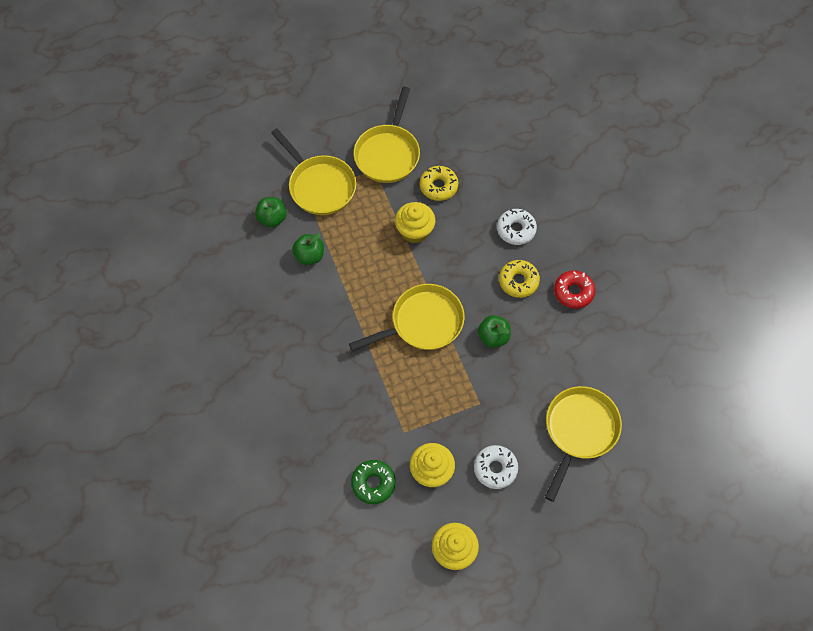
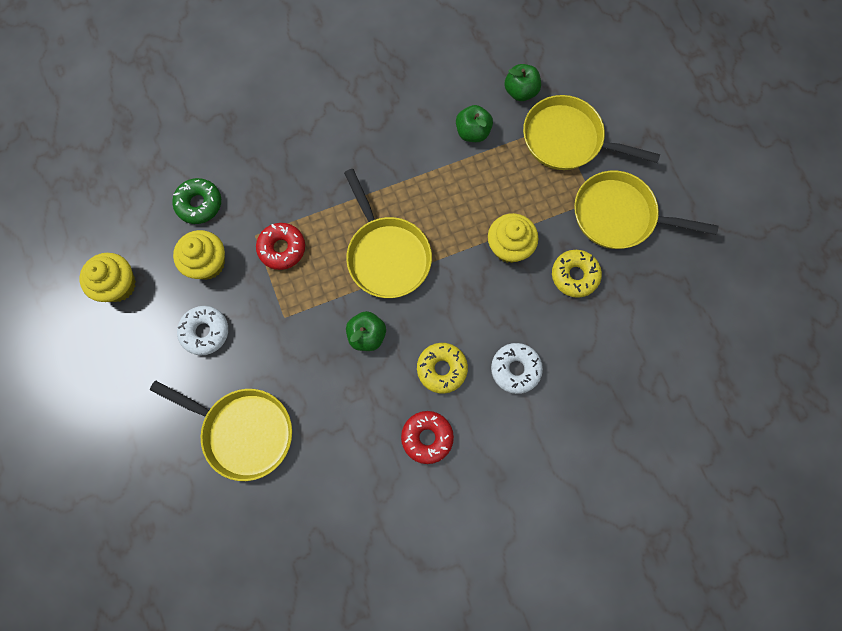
camera: 90 degrees right, 10 degrees up
(319, 186) = (567, 139): yellow pan -> yellow pan turned 60 degrees clockwise
(417, 408) = (282, 248): none -> red donut

